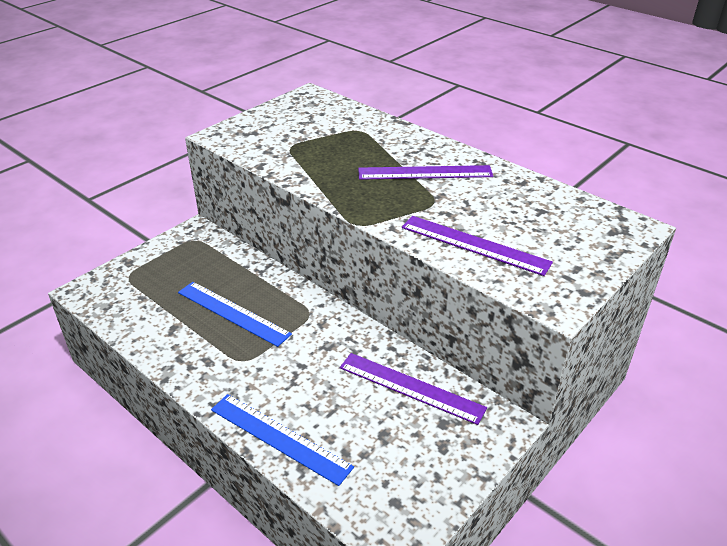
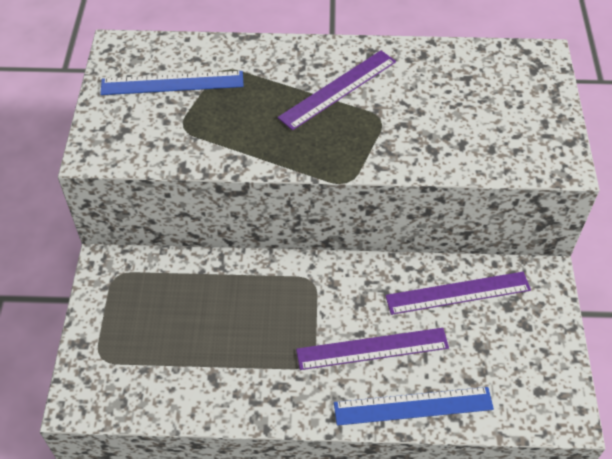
camera: 40 degrees left, 15 degrees up
(233, 313) = (247, 326): blue ruler -> blue ruler (172, 83)
(474, 245) = (456, 145): purple ruler -> purple ruler (372, 349)

